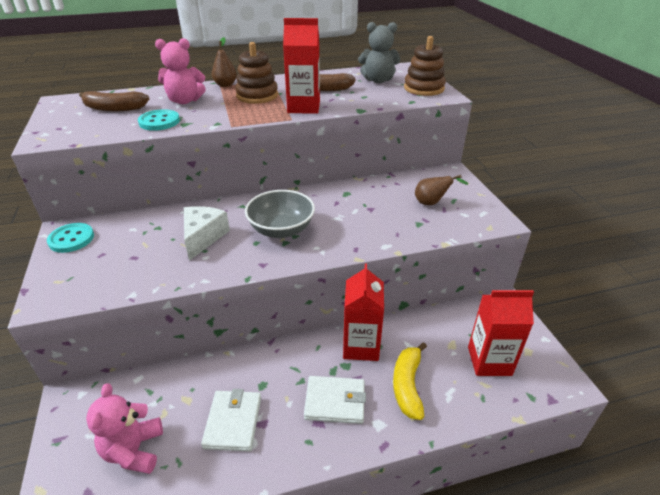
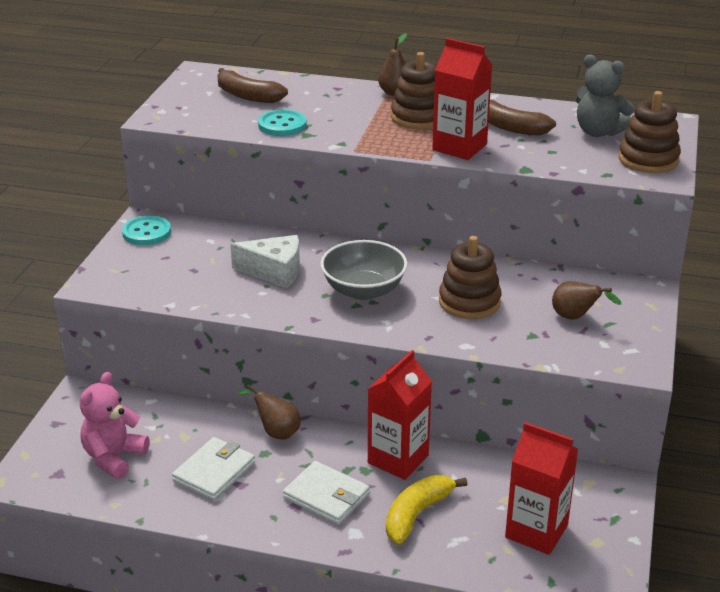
camera: 30 degrees right, 5 degrees down
(185, 101) = (329, 104): pink teddy bear -> none
(203, 237) = (274, 272): white cheese -> white cheese turned 60 degrees clockwise
(259, 362) = (276, 432): none -> brown pear
(359, 214) = (469, 302): none -> brown stacking toy

